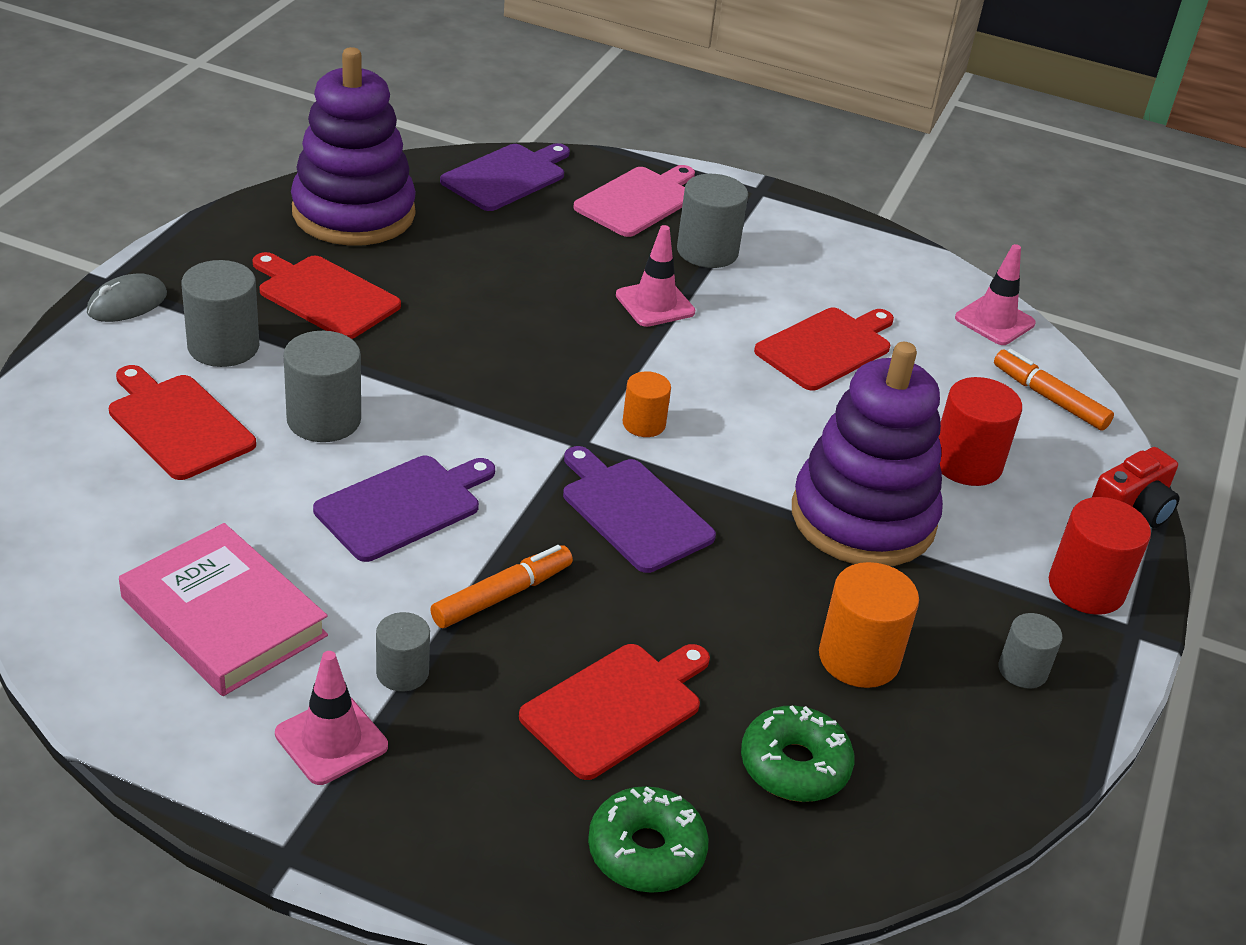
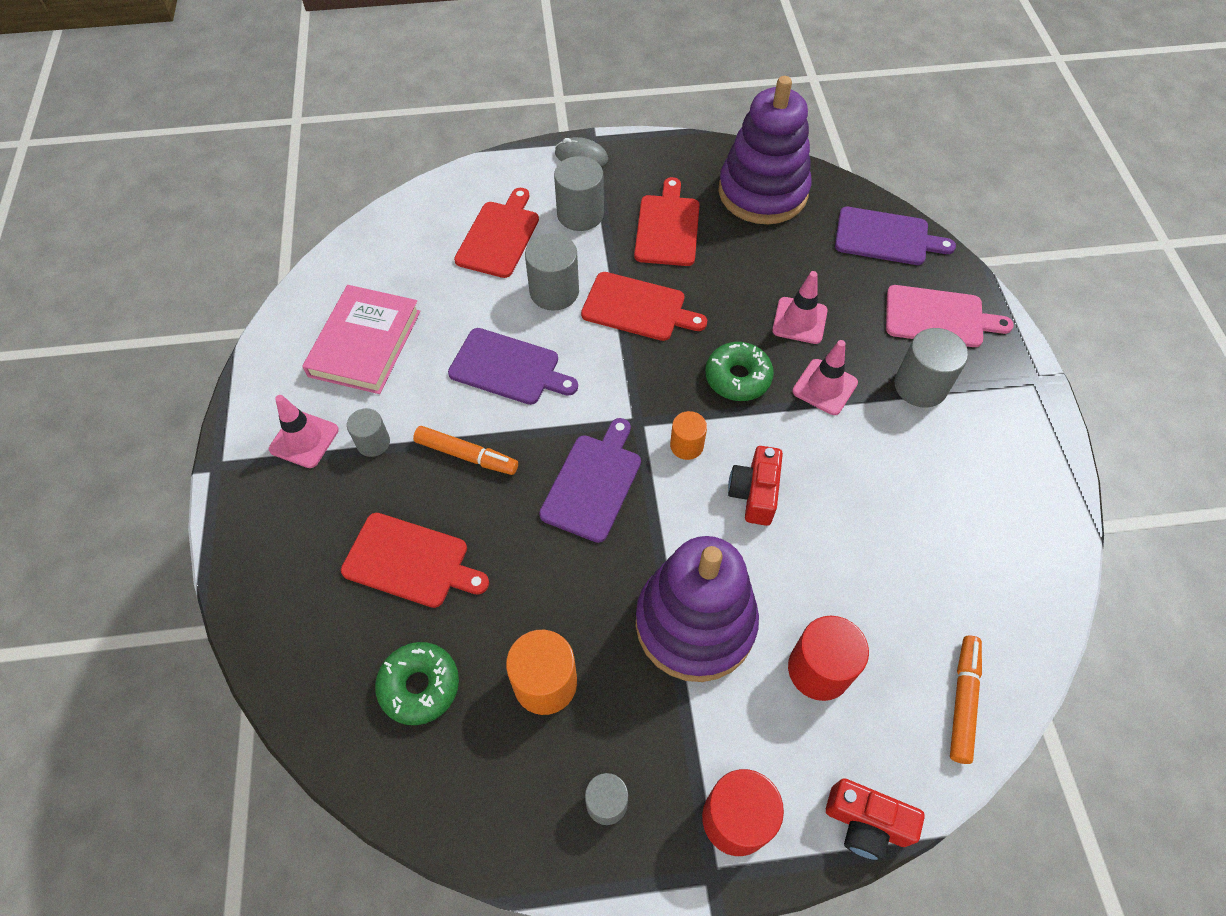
camera: 65 degrees right, 20 degrees up
(646, 851) = (303, 634): green donut -> green donut (737, 378)
(743, 408) = (754, 493): none -> red camera
(827, 347) = (876, 513): red cutting board -> red cutting board (638, 308)
(994, 321) = (1032, 616): pink traffic cone -> pink traffic cone (799, 320)

